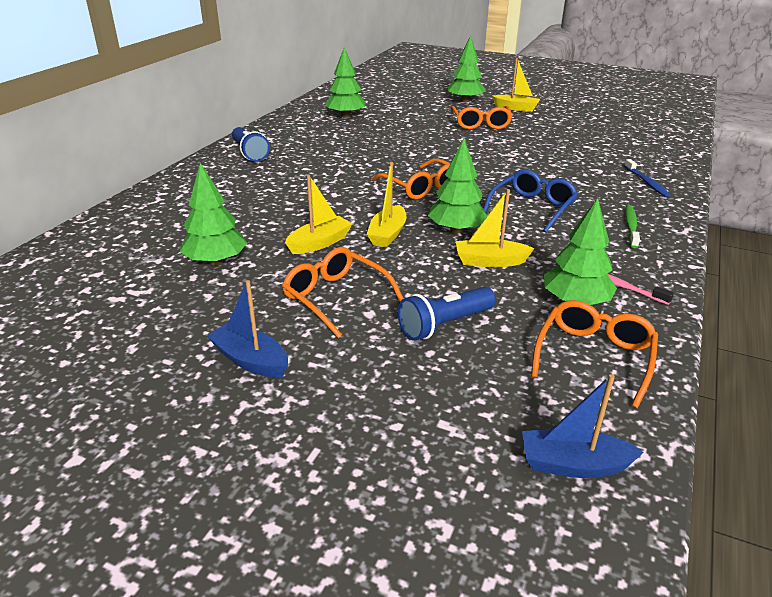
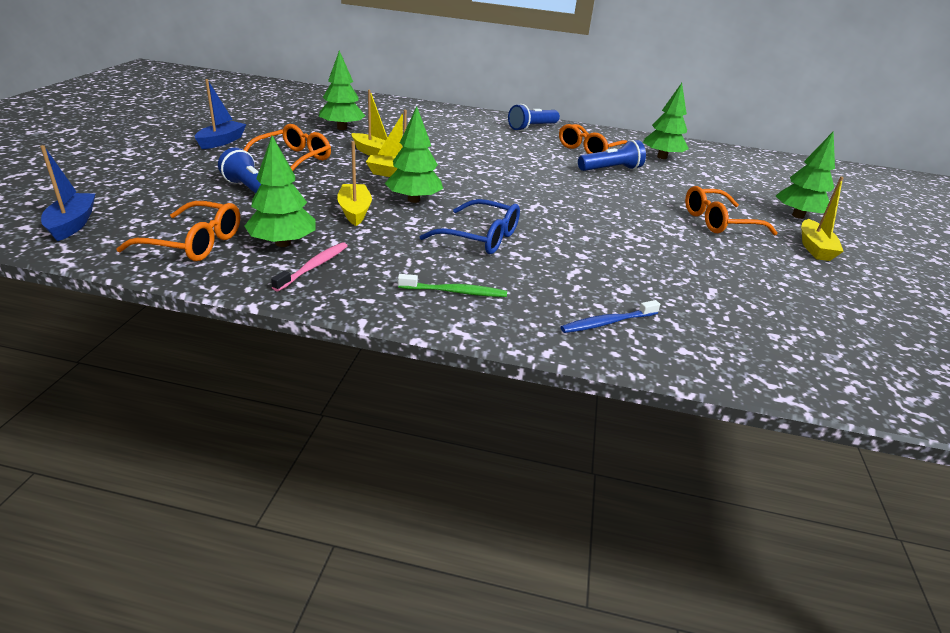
camera: 75 degrees right, 0 degrees up
(375, 138) = (611, 169): none -> blue flashlight
(421, 187) = (500, 187): orange glasses -> orange glasses (589, 149)

